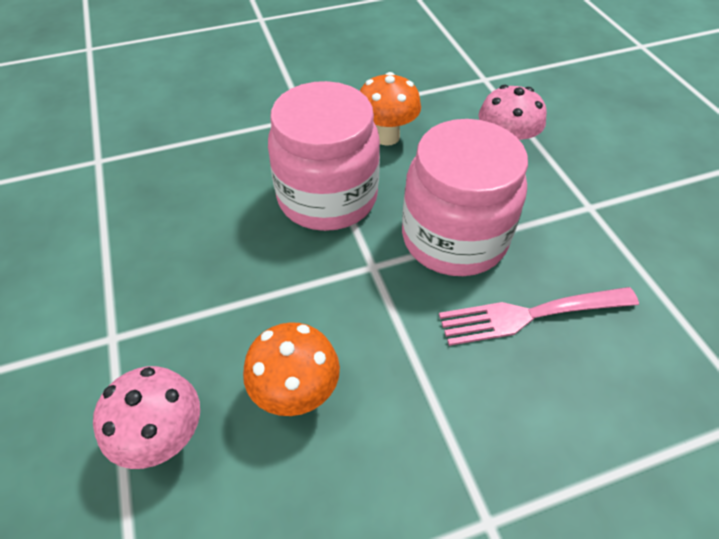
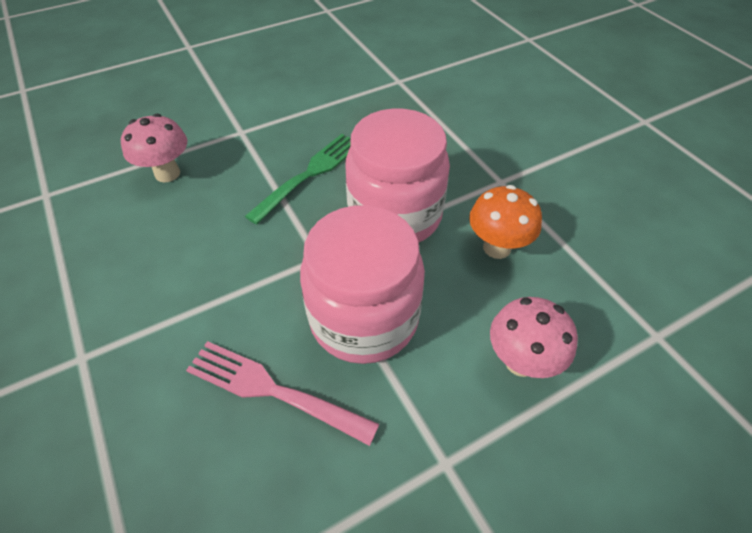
camera: 80 degrees right, 0 degrees up
(237, 264) = (309, 175): none -> green fork
(296, 394) = (195, 229): orange mushroom -> none
(531, 314) = (274, 390): pink fork -> pink fork turned 45 degrees counterclockwise

